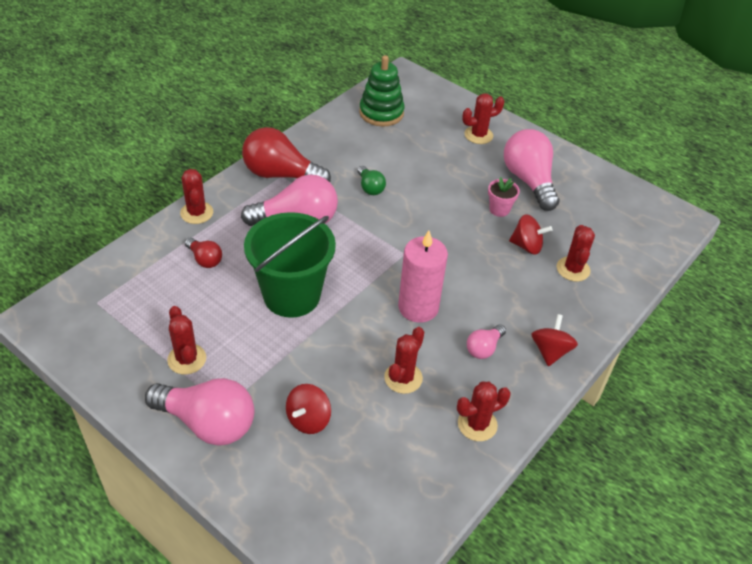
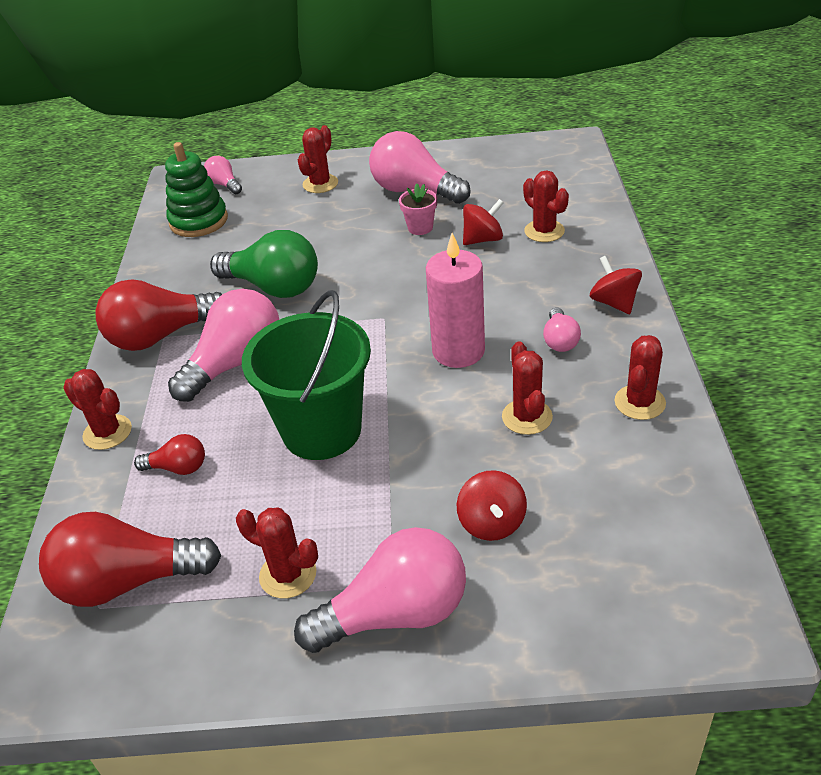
camera: 35 degrees left, 5 degrees down
(121, 301) = (128, 581): none -> red light bulb
(370, 187) = (273, 287): green light bulb -> green light bulb, size x2.01
(423, 97) = (224, 185): none -> pink light bulb

